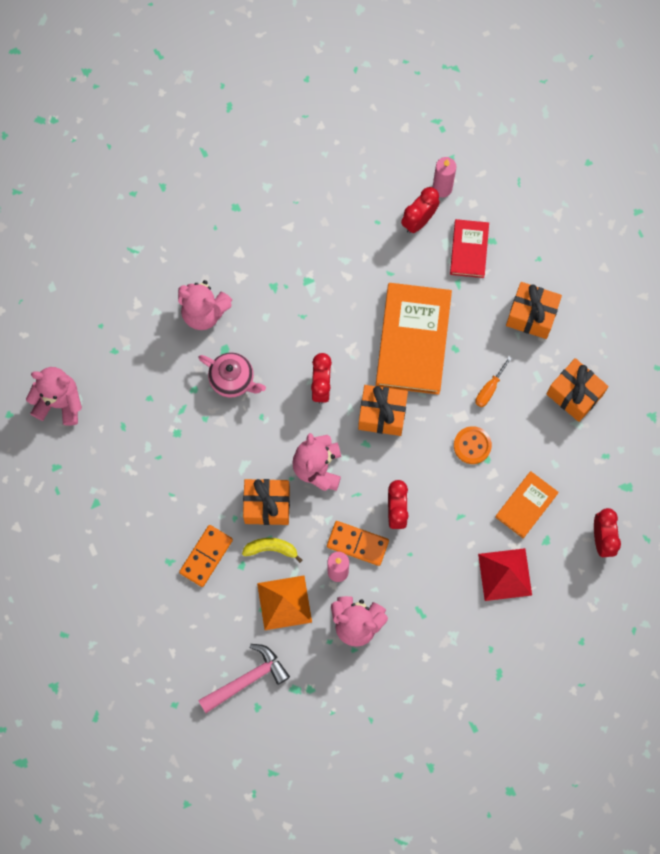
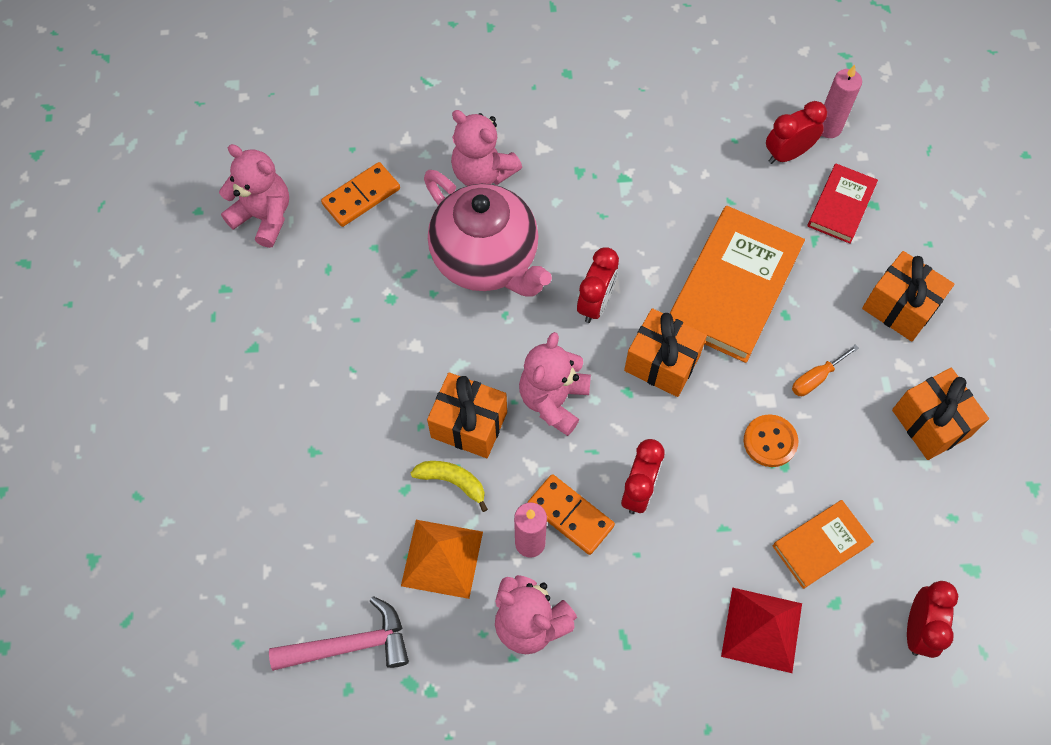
camera: 20 degrees right, 10 degrees down
(206, 556) = (363, 461): orange domino -> orange domino (361, 196)
(233, 380) = (486, 260): pink teapot -> pink teapot, size x1.79

